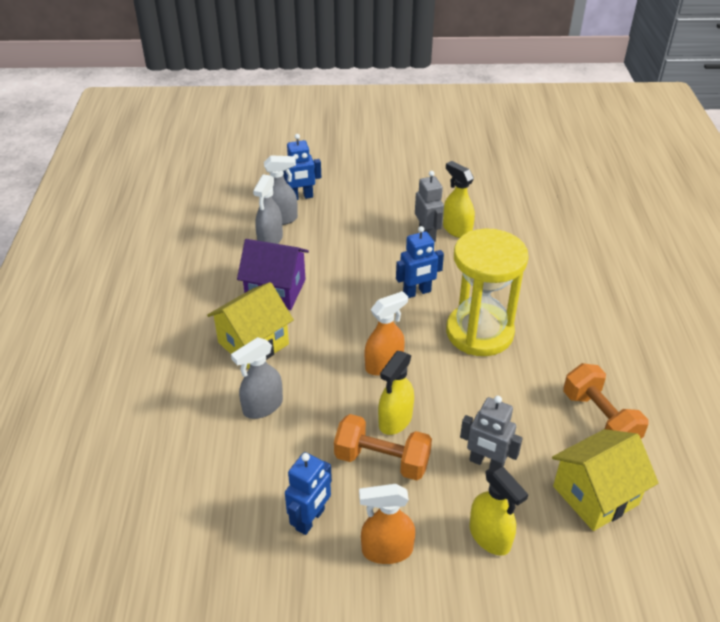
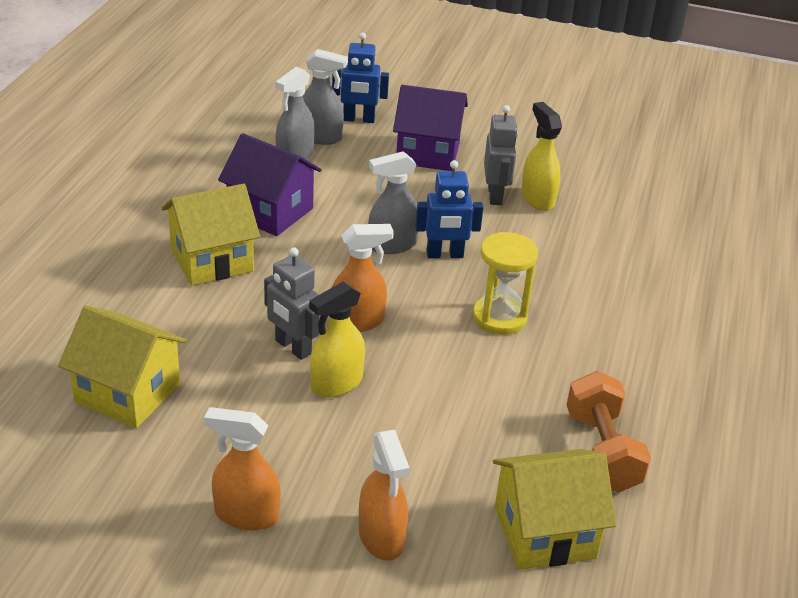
camera: 15 degrees right, 5 degrees down
(248, 475) = (128, 393): none -> yellow house
(262, 406) = (185, 328): grey spray bottle -> grey spray bottle (392, 245)
(310, 519) = (174, 458): blue robot -> none
(363, 212) = (428, 153): none -> purple house
(382, 460) = (295, 421): orange dumbbell -> none
(479, 332) = (499, 317): yellow hourglass -> yellow hourglass, size x0.60
(486, 463) = (423, 459): grey robot -> grey robot (292, 347)
(490, 537) = (381, 537): yellow spray bottle -> orange spray bottle

